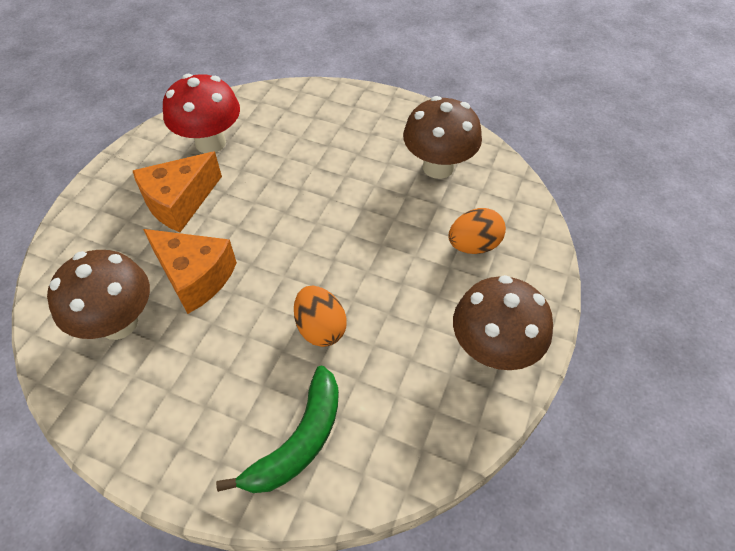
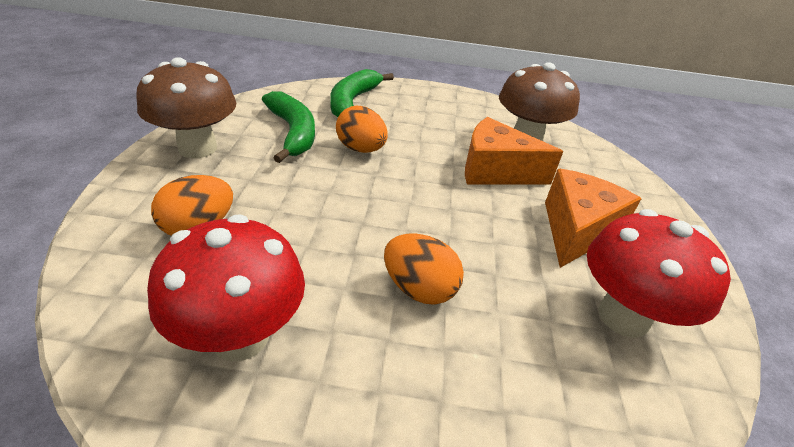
camera: 160 degrees right, 15 degrees down
(327, 177) = (419, 289): none -> orange egg
(391, 369) = (293, 133): none -> green banana
(438, 167) = (240, 336): brown mushroom -> red mushroom

